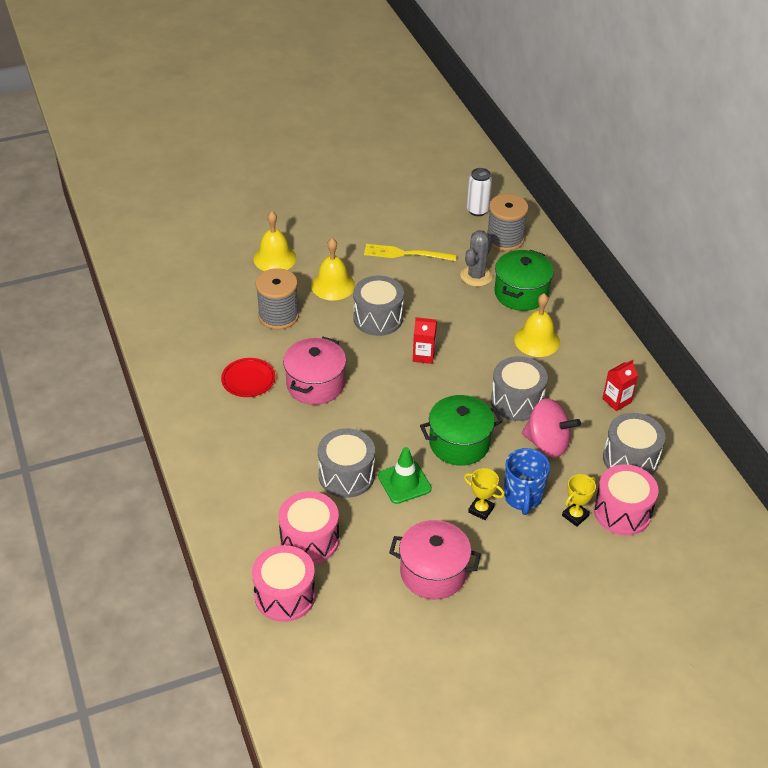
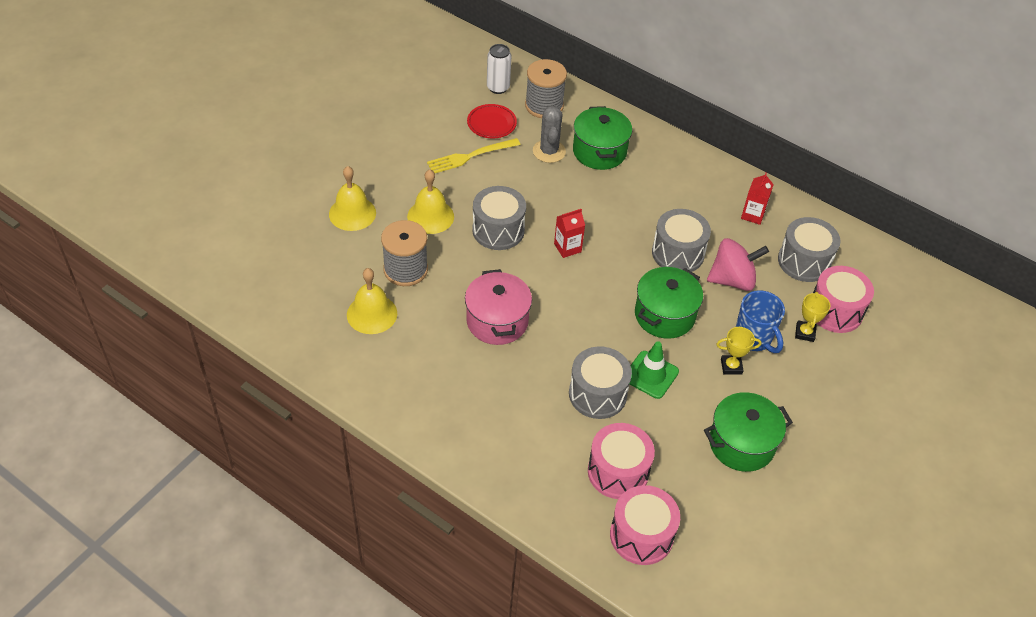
camera: 35 degrees left, 5 degrees up
(248, 380) = (432, 347): red plate -> red plate (491, 124)
(433, 572) = (741, 444): pink pot -> green pot
(537, 340) = (648, 189): yellow bell -> yellow bell (372, 314)

